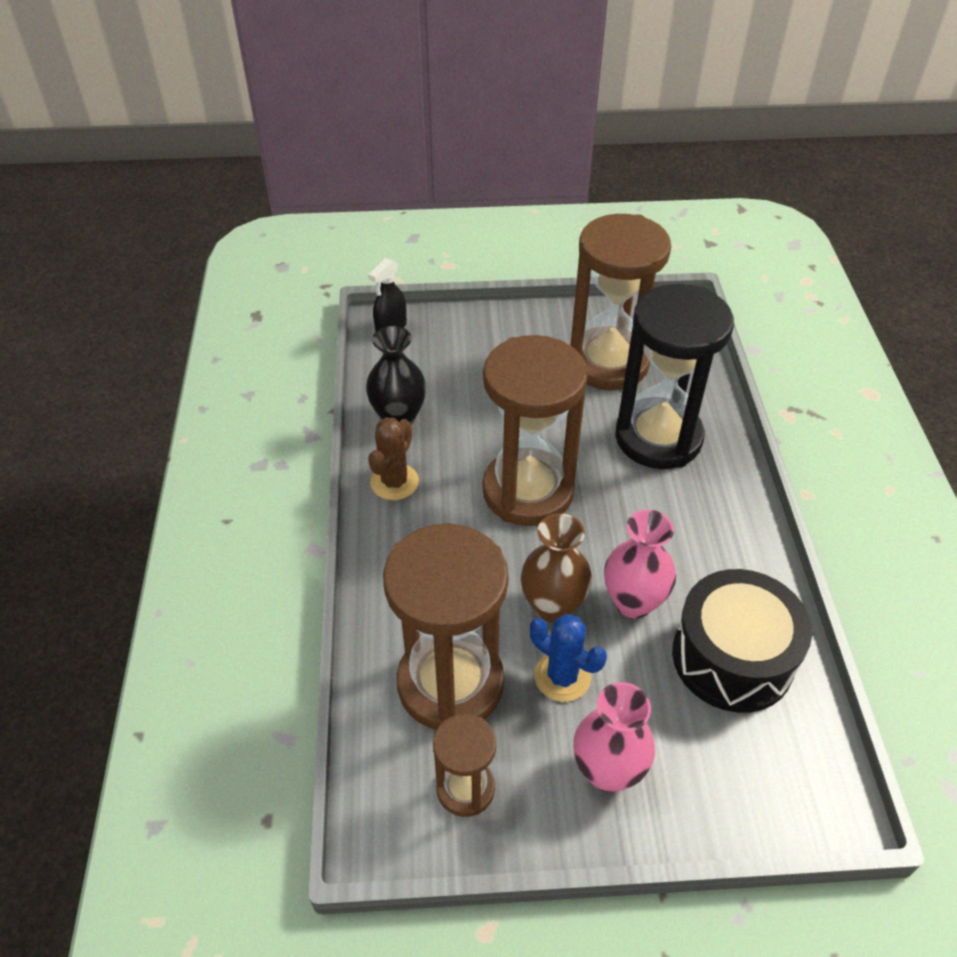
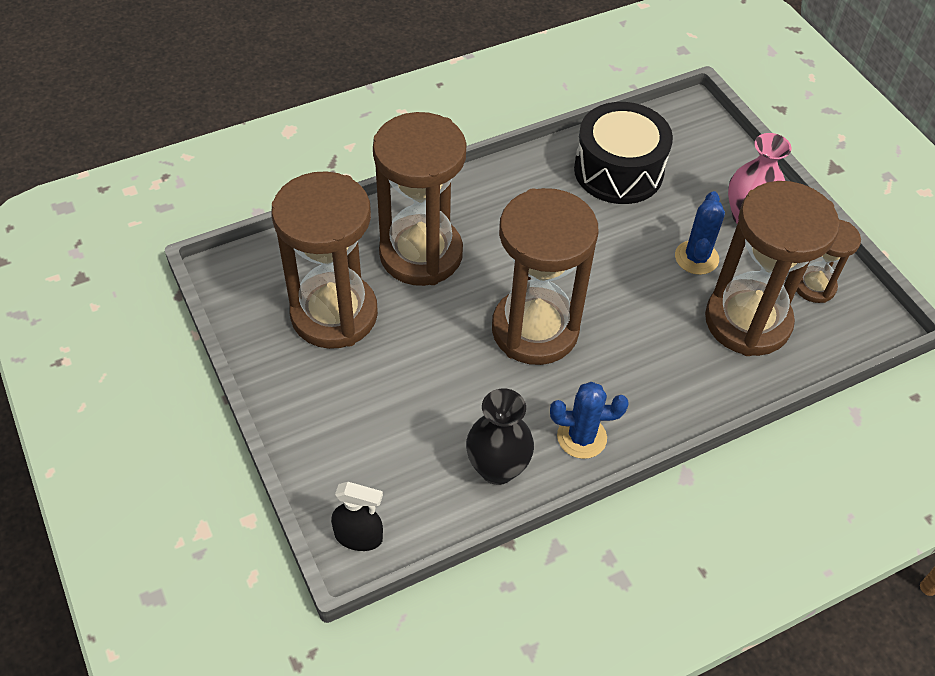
camera: 115 degrees left, 5 degrees up
(394, 482) = (581, 437): brown cactus -> blue cactus
(553, 606) = (641, 279): brown vase -> none
(633, 602) = (606, 233): pink vase -> none
(658, 437) = (421, 254): black hourglass -> brown hourglass

